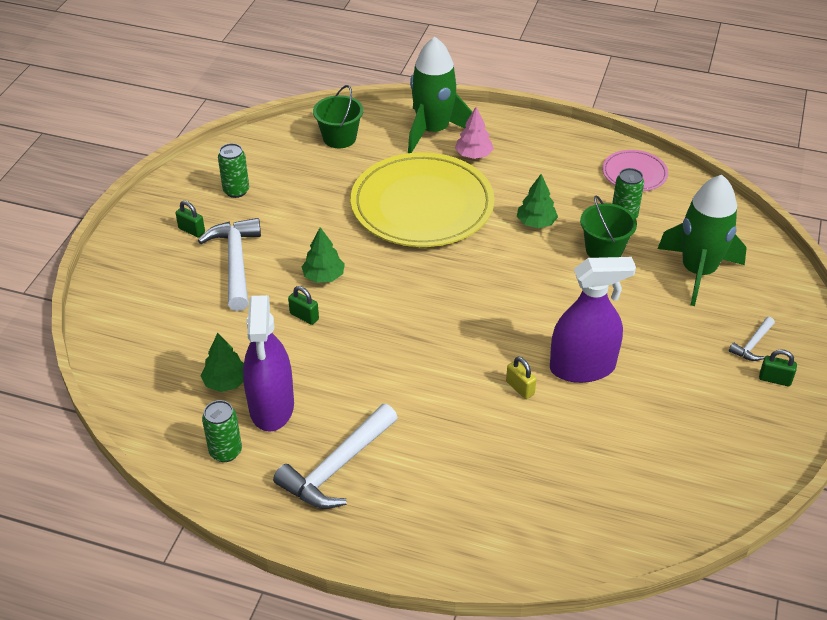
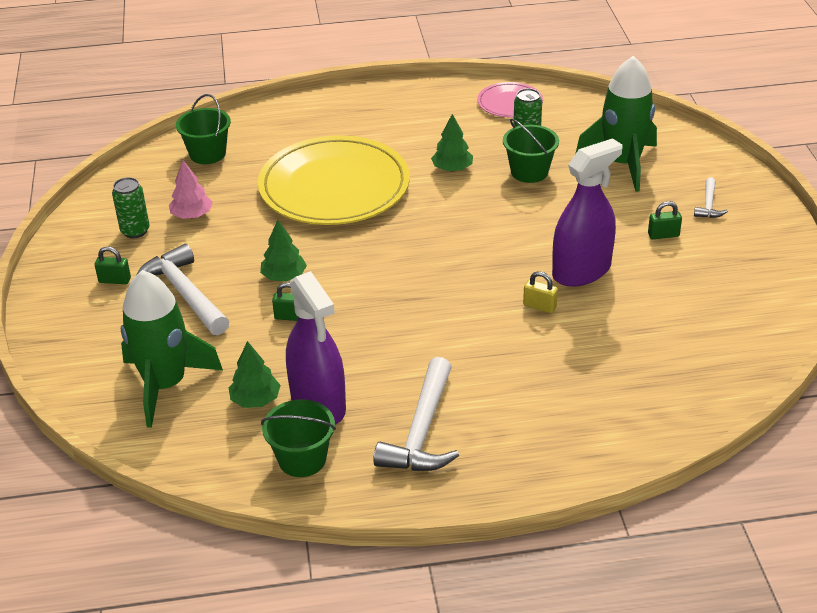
camera: 25 degrees left, 5 degrees down
(225, 451) = (302, 459): green can -> green bucket
(433, 131) = (297, 121): green rocket -> green rocket (166, 385)
(473, 155) = (351, 130): pink tree -> pink tree (192, 215)
(774, 379) = (746, 225): green padlock -> green padlock (663, 235)

